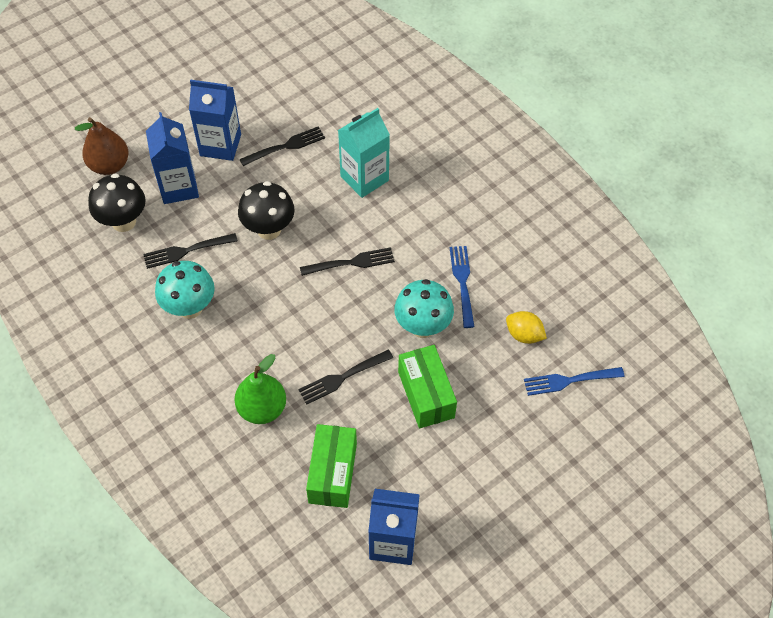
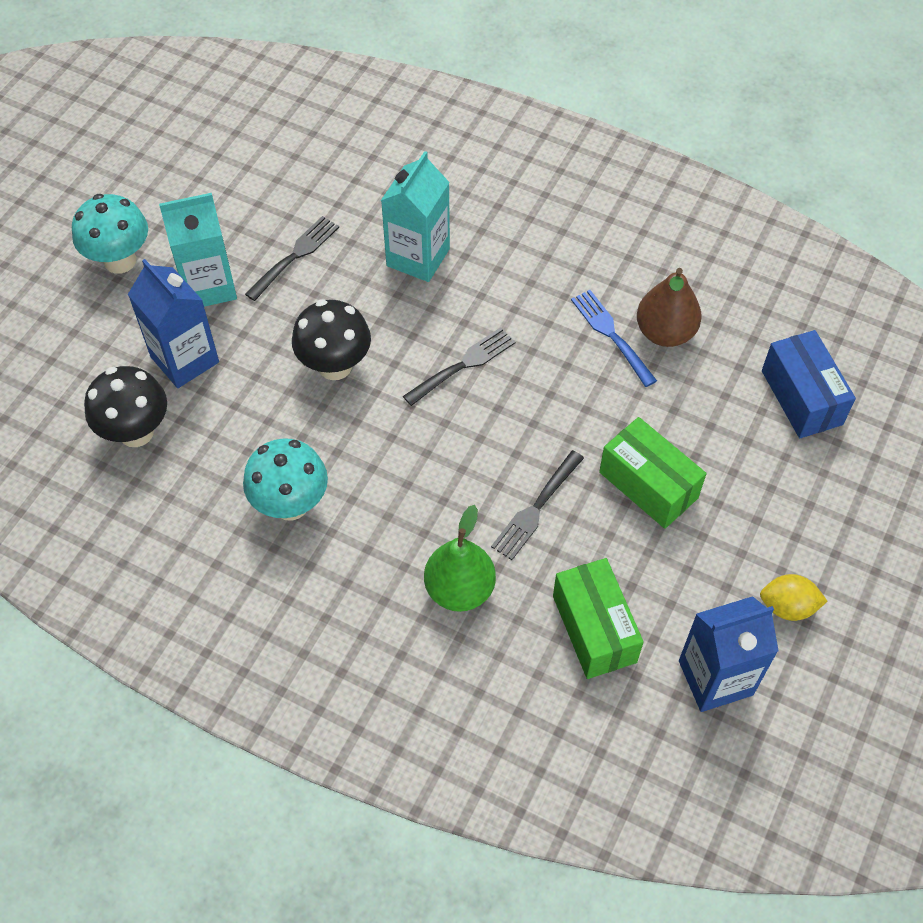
camera: 25 degrees left, 0 degrees up
(109, 165) = (73, 368): brown pear -> brown pear (665, 332)
(186, 251) = (243, 435): black fork -> none
(220, 145) = (208, 286): blue carton -> turquoise carton
(422, 326) = (595, 406): turquoise mushroom -> turquoise mushroom (120, 260)
(524, 335) = (719, 366): yellow lemon -> yellow lemon (787, 606)
(569, 380) = (801, 397): blue fork -> blue box

